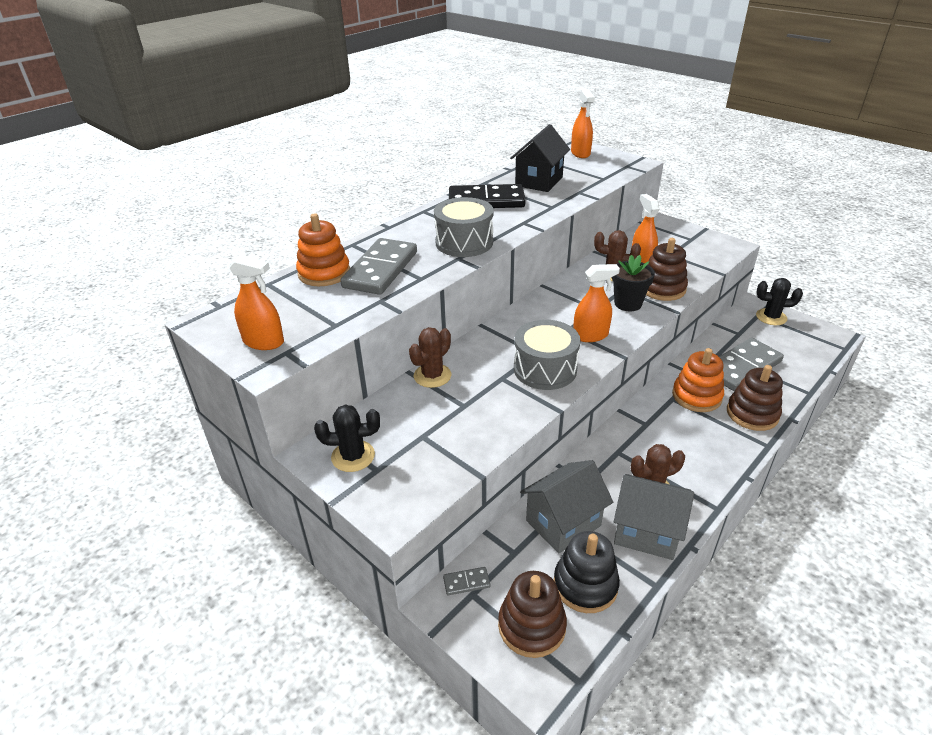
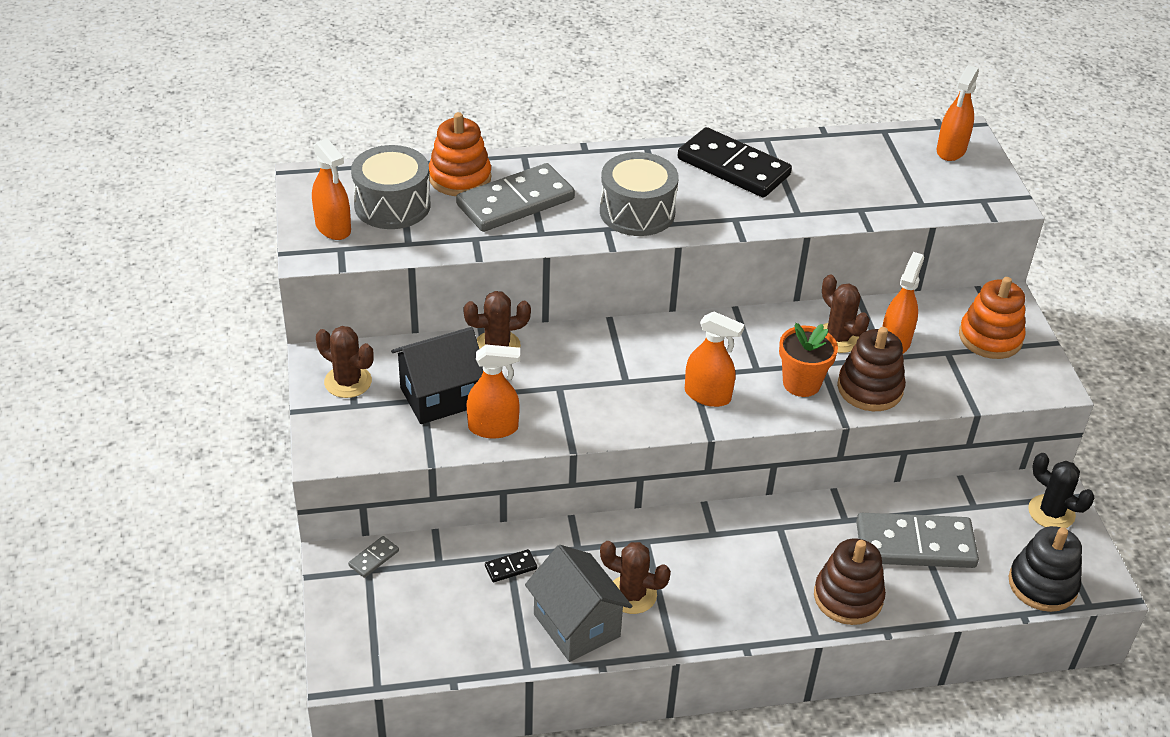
camera: 35 degrees right, 5 degrees up
(353, 456) = (348, 382): black cactus -> brown cactus
(466, 582) = (373, 558): grey domino -> grey domino turned 75 degrees counterclockwise
(492, 426) = (493, 428): none -> orange spray bottle
(531, 626) = (387, 625): brown stacking toy -> none
(539, 181) = (833, 169): black house -> black house (440, 397)
(545, 369) = (612, 403): grey drum -> grey drum (392, 205)
(563, 523) = (511, 567): grey house -> black domino
(585, 585) = (467, 627): black stacking toy -> black stacking toy (1042, 584)
(628, 303) = (801, 383): black flower pot -> orange flower pot
(696, 396) = (811, 541): orange stacking toy -> orange stacking toy (990, 338)

